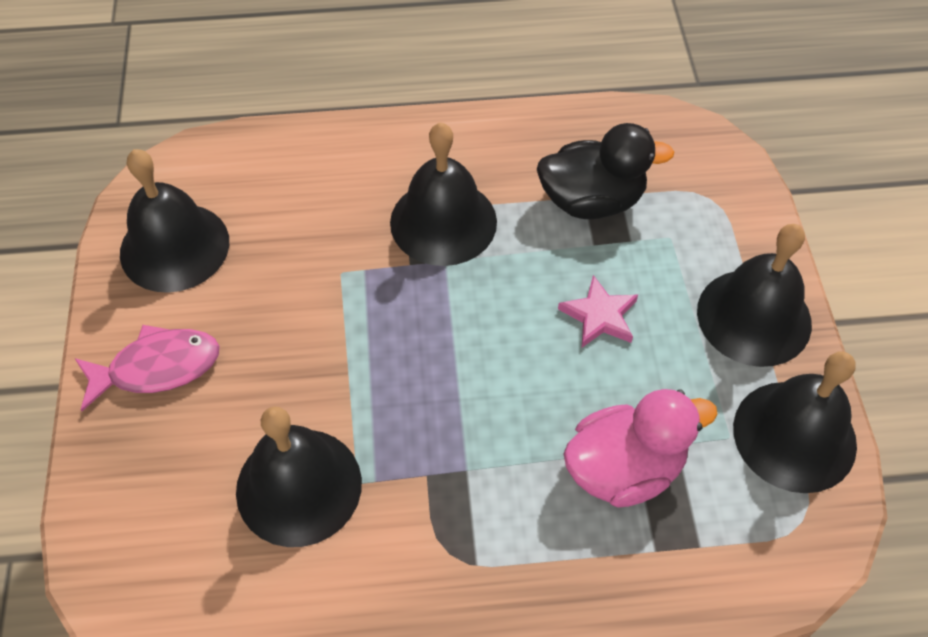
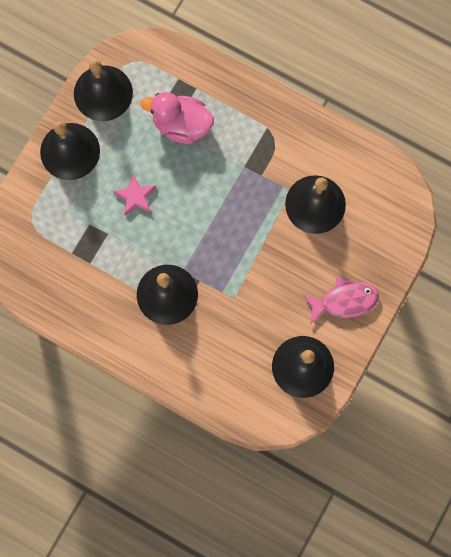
camera: 145 degrees left, 20 degrees up
(157, 368) = (344, 301): pink fish -> pink fish turned 150 degrees clockwise
(592, 201) = (88, 258): black duck -> none

